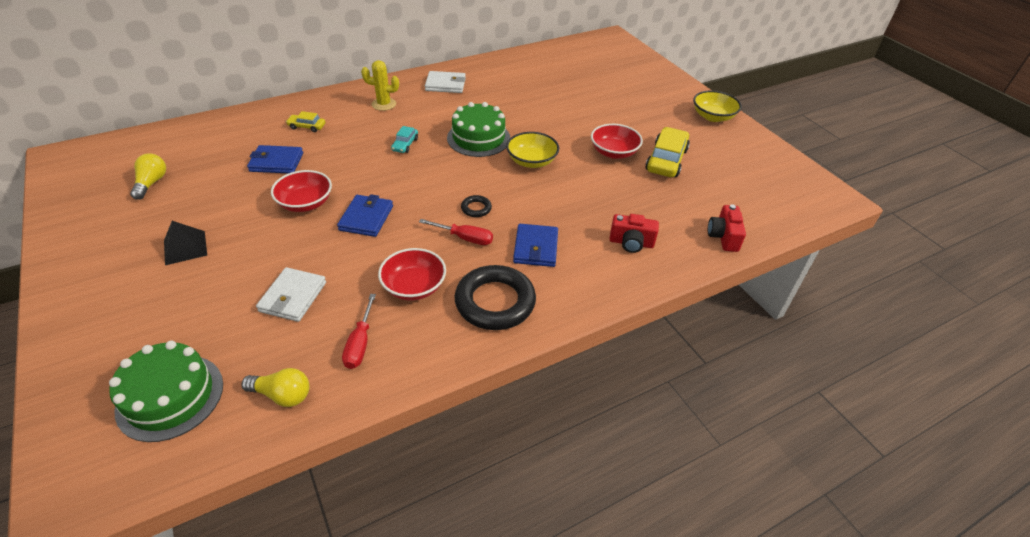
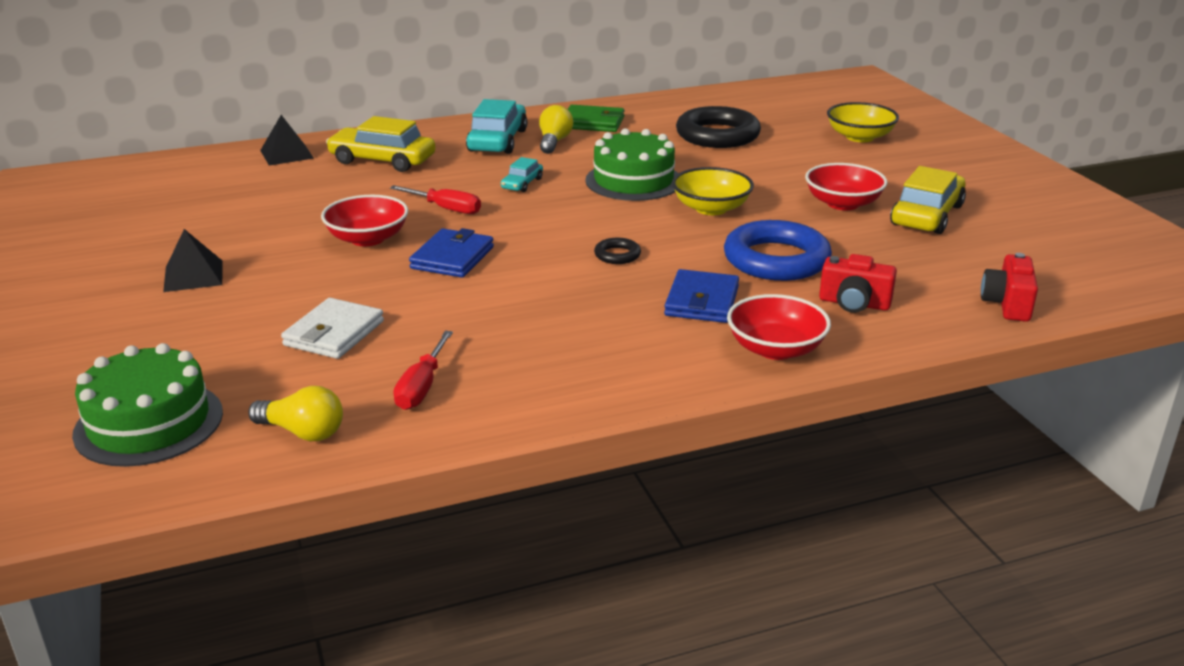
camera: 10 degrees right, 15 degrees down
(151, 183) = (158, 209): yellow light bulb -> yellow light bulb (554, 142)
(238, 123) = (286, 154): none -> black pyramid
(276, 162) = (333, 195): blue wallet -> none
(307, 127) = (382, 160): yellow car -> yellow car, size x1.94
(384, 104) = (497, 140): yellow cactus -> turquoise car
(414, 286) = (510, 332): red bowl -> red bowl (775, 349)
(445, 84) = (593, 122): white wallet -> green wallet
(465, 238) = (595, 286): red screwdriver -> red screwdriver (446, 209)
(495, 302) = (629, 355): black ring -> black ring (717, 135)
(578, 206) = (776, 260): none -> blue ring
(713, 117) = (1012, 170): yellow bowl -> yellow bowl (860, 137)

